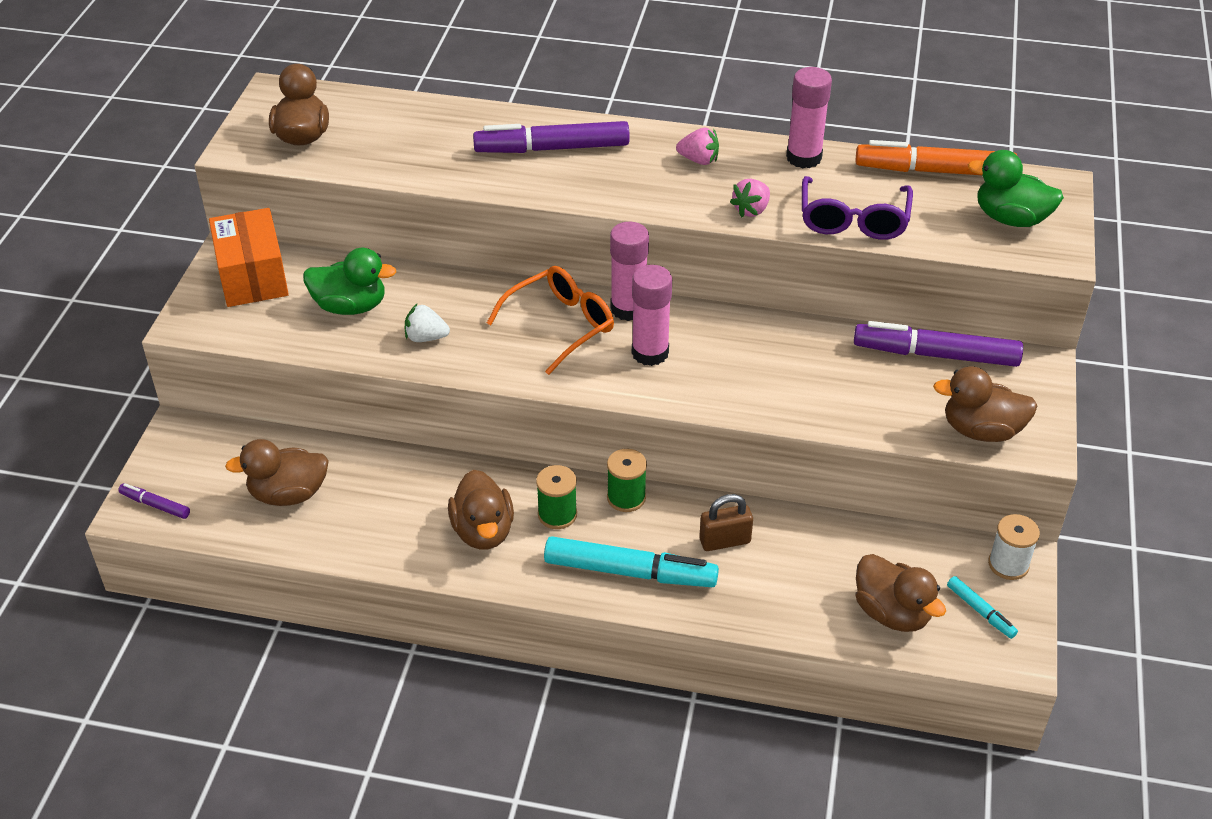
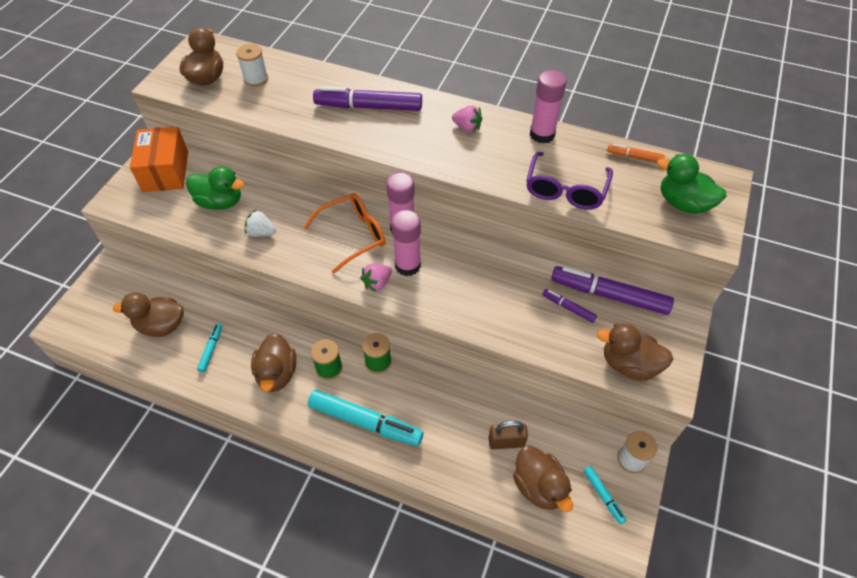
camera: 10 degrees right, 10 degrees up
(155, 505) = (77, 321): purple marker -> purple marker (568, 308)
(375, 130) = (256, 79): none -> white spool
(375, 514) = (211, 349): none -> turquoise marker
(724, 541) = (436, 407): brown padlock -> brown padlock (506, 442)
(751, 210) = (493, 172): pink strawberry -> pink strawberry (377, 283)
(934, 171) = (634, 157): orange marker -> orange marker, size x0.48

